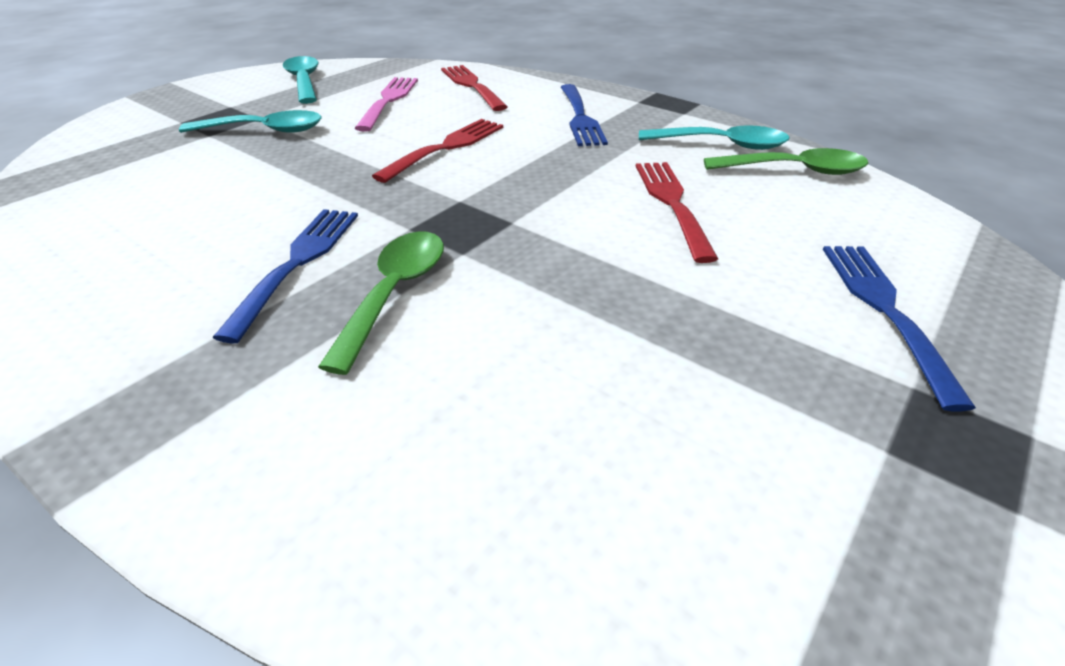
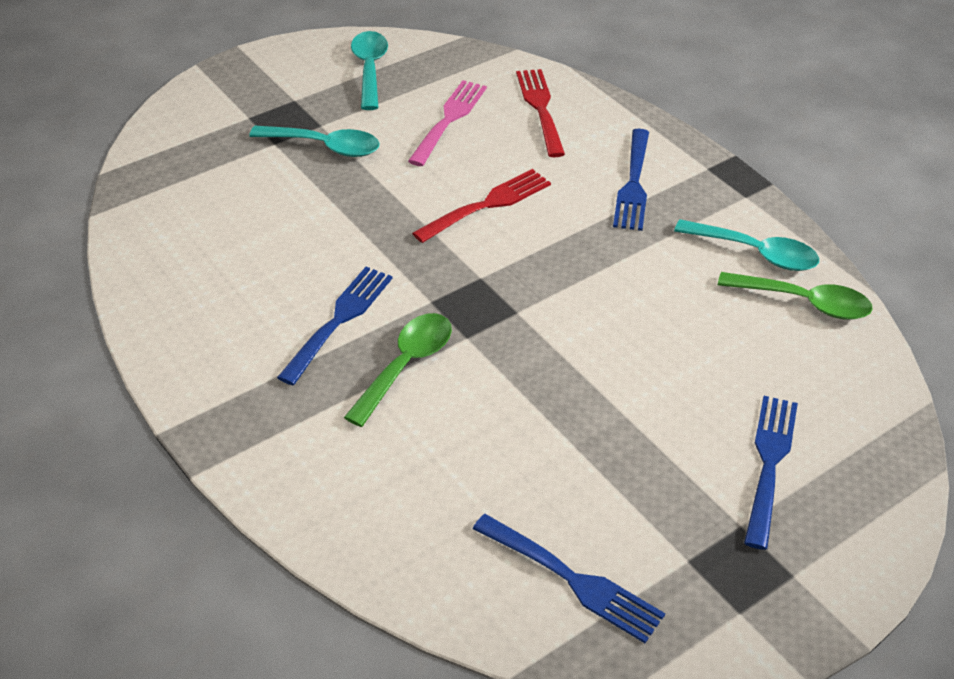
camera: 15 degrees right, 5 degrees up
(672, 203) = (664, 320): red fork -> none
(751, 527) = (572, 580): none -> blue fork

